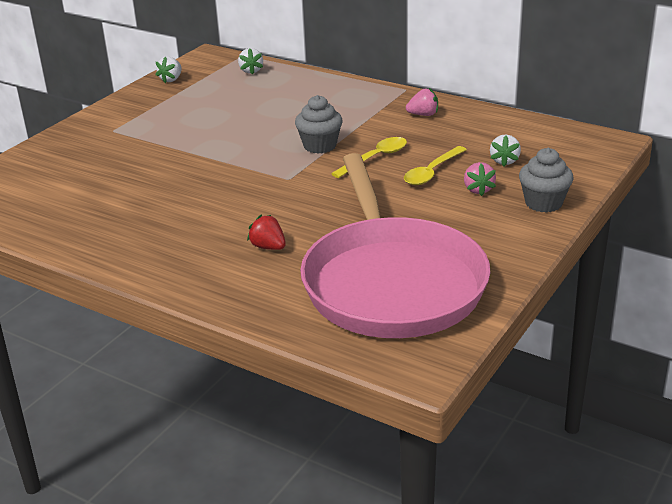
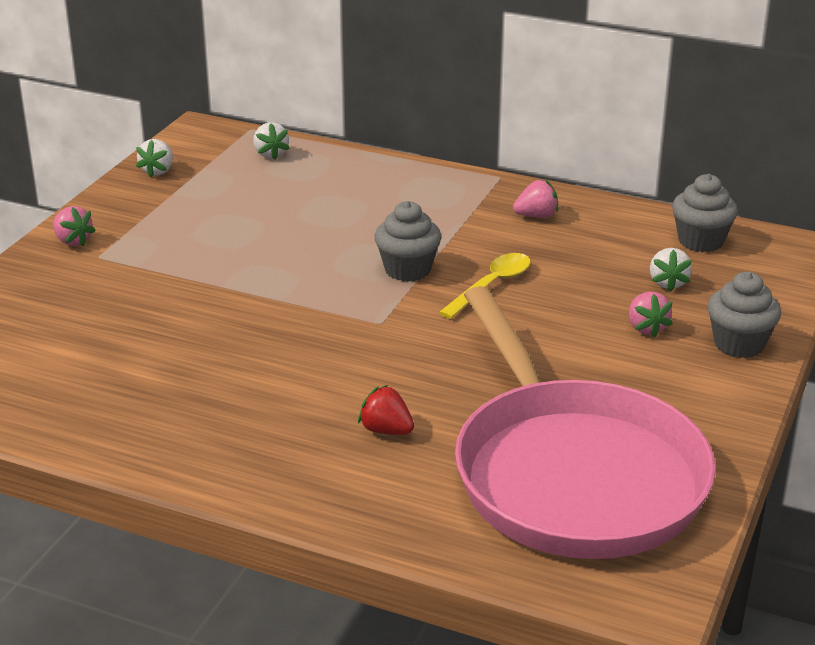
camera: 10 degrees left, 0 degrees up
(99, 120) = (73, 241): none -> pink strawberry
(432, 172) = (575, 304): yellow spoon -> none
(538, 135) = (700, 241): none -> grey cupcake

